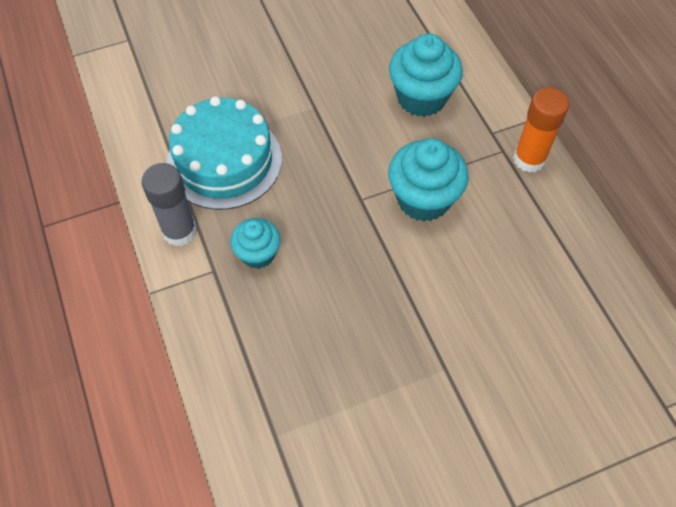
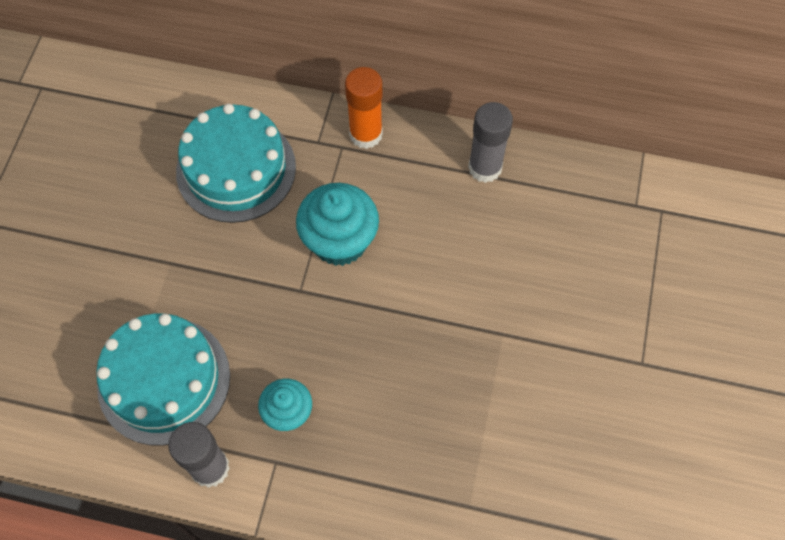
camera: 55 degrees left, 5 degrees up
(421, 97) = (236, 169): turquoise cupcake -> turquoise cake
(582, 261) = (485, 168): none -> grey glue stick

